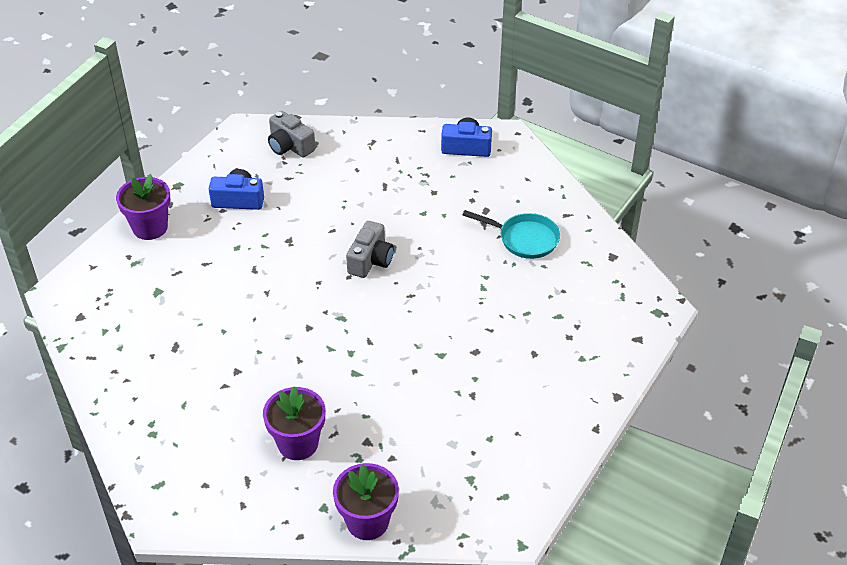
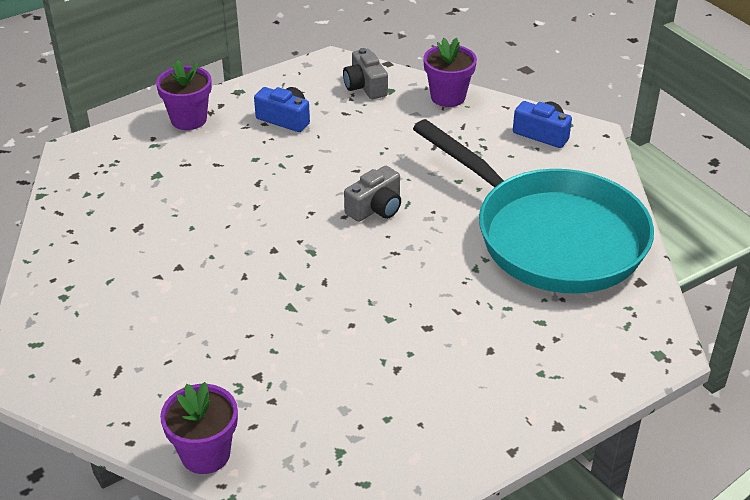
camera: 25 degrees right, 5 degrees down
(298, 443) = (189, 353): purple flower pot -> purple flower pot (448, 97)
(524, 239) = (550, 236): turquoise pan -> turquoise pan, size x2.48

